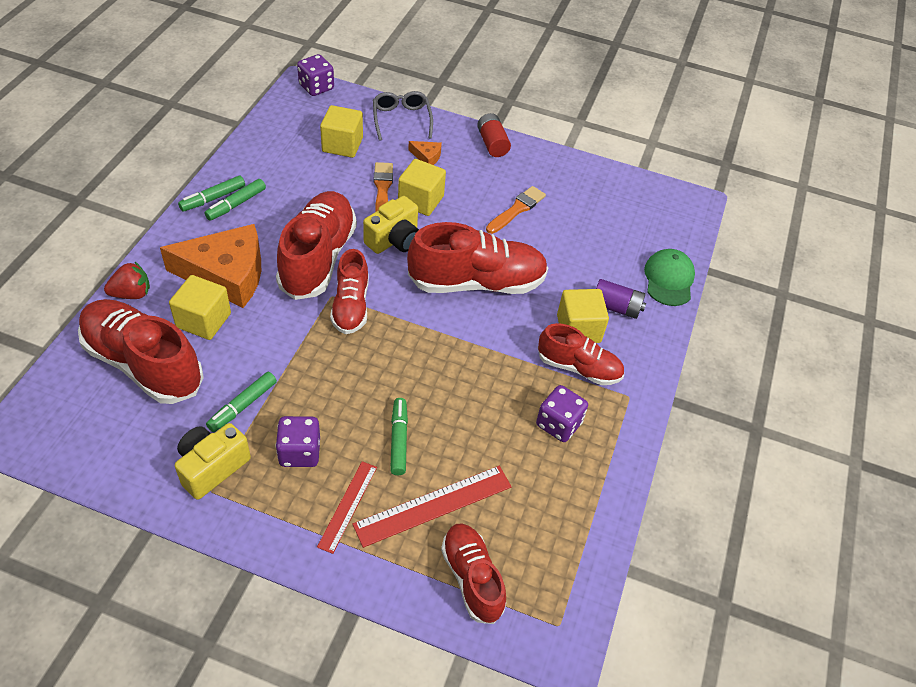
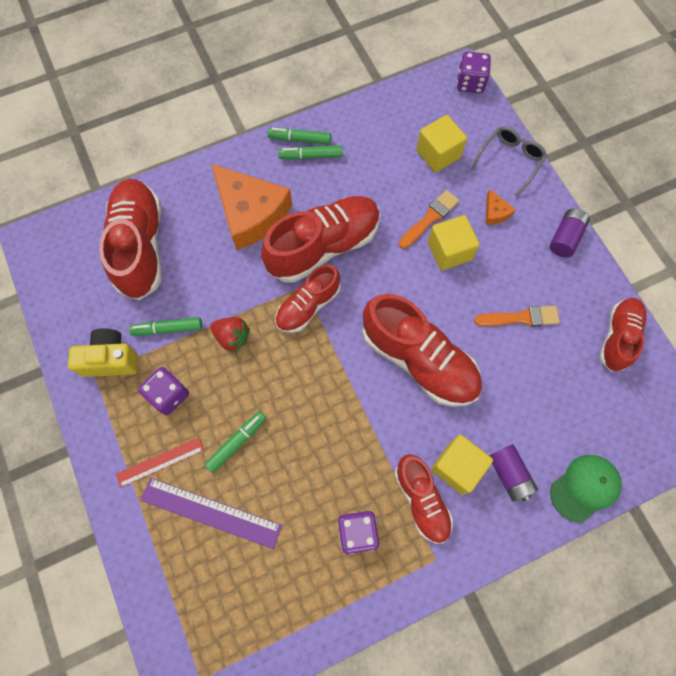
camera: 50 degrees right, 20 degrees up
(132, 294) = (180, 184): red strawberry -> red strawberry (232, 337)
(203, 320) = (204, 240): yellow cube -> none
(394, 240) = (393, 272): yellow camera -> none
(433, 505) = (211, 512): red ruler -> purple ruler
(472, 578) = (182, 588): red shoe -> red shoe (617, 337)
(492, 144) = (565, 238): red battery -> purple battery

